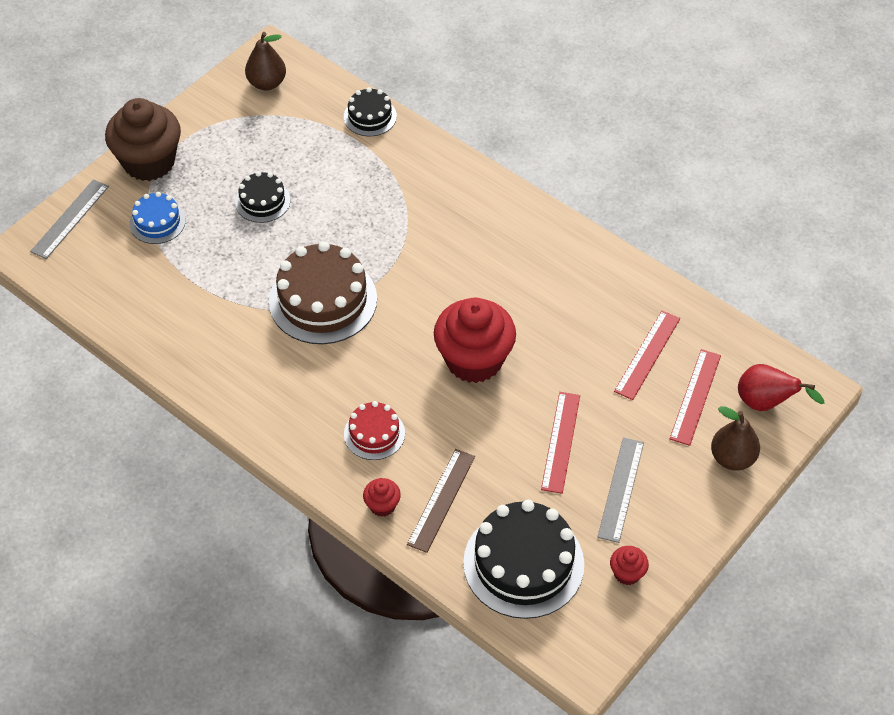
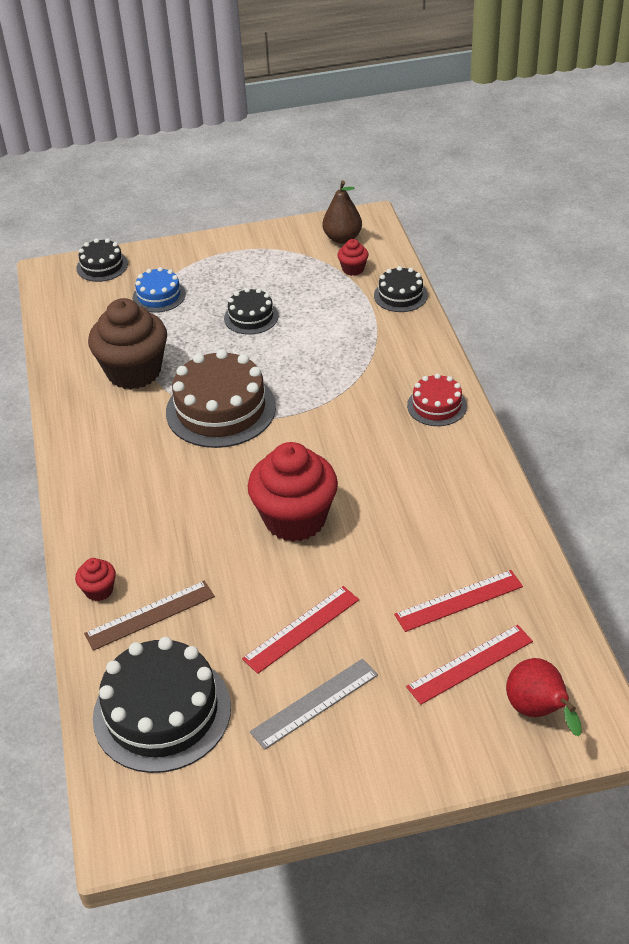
camera: 40 degrees right, 10 degrees down
(70, 218) = (102, 266): grey ruler -> black cake
(149, 162) = (197, 253): brown cupcake -> brown cupcake (134, 372)
(374, 433) = (153, 531): red cake -> red cake (437, 406)
(627, 573) = (244, 782): red cupcake -> red cupcake (353, 269)
(732, 458) = (452, 742): brown pear -> none

